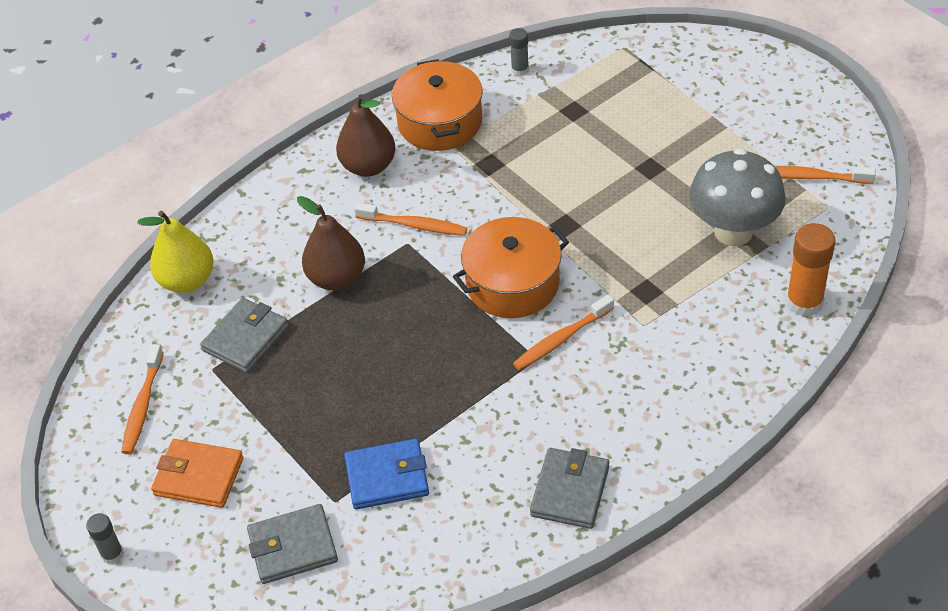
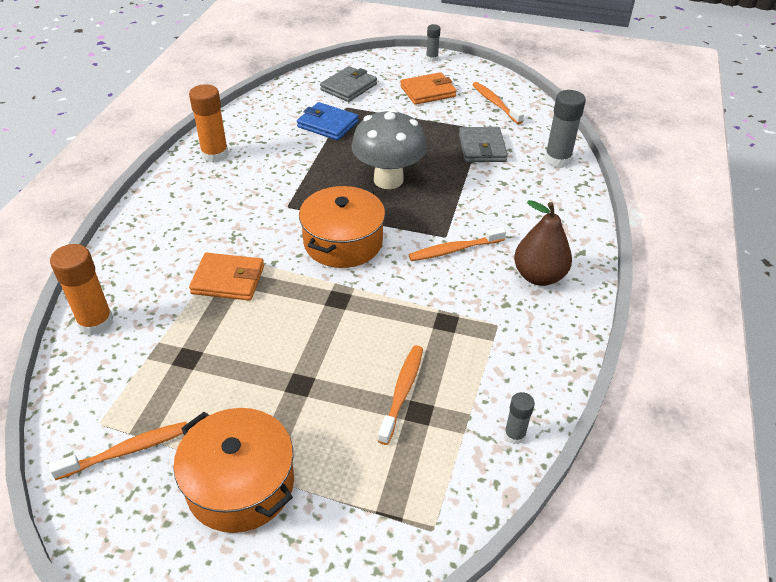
camera: 140 degrees right, 5 degrees down
(187, 280) = (557, 159): yellow pear -> grey glue stick
(337, 278) = (468, 197): brown pear -> none
(387, 477) = (327, 124): blue wallet -> blue wallet turned 75 degrees clockwise
(440, 122) = (527, 340): orange pot -> orange pot (240, 484)
(561, 339) = (278, 223): orange toothbrush -> orange toothbrush (402, 392)
(570, 491) = (215, 155): grey wallet -> orange glue stick
(655, 292) = (228, 280): none -> orange wallet
(733, 232) = (186, 356): grey mushroom -> grey mushroom (388, 180)

